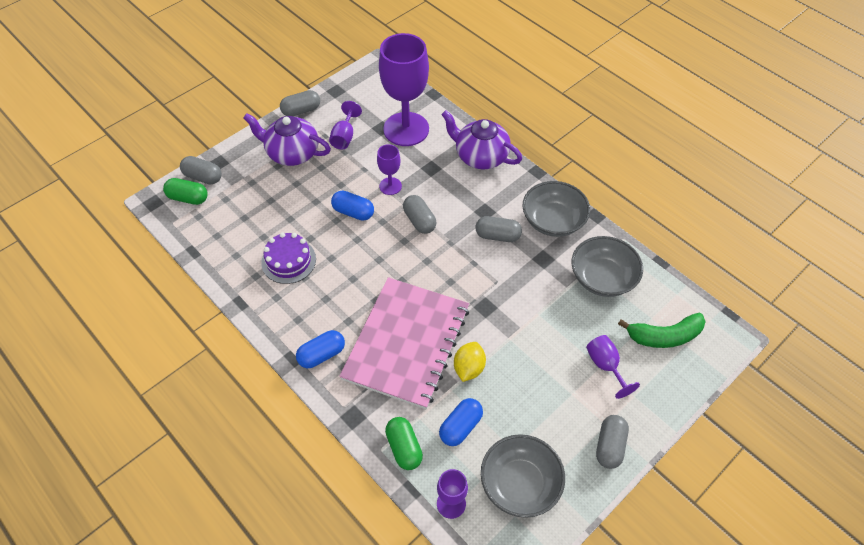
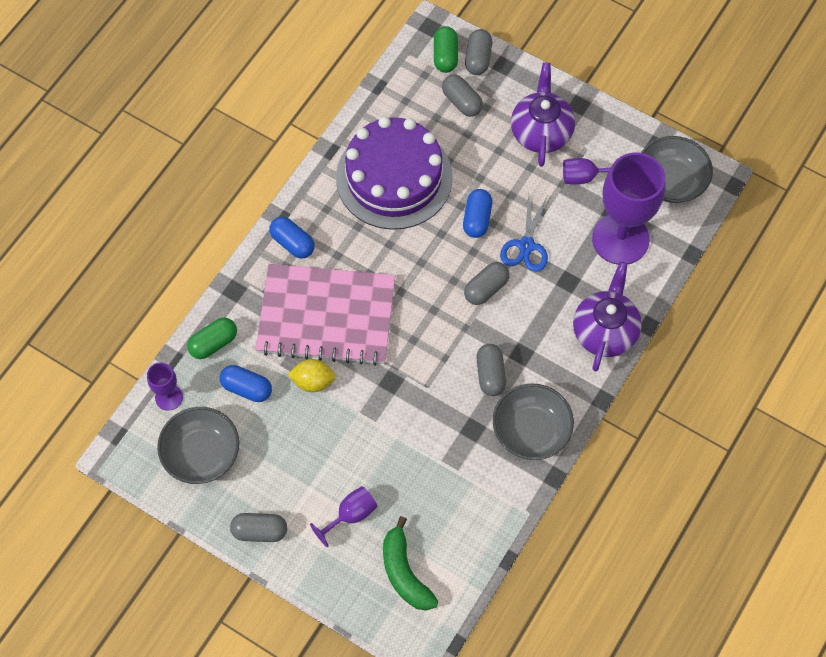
camera: 75 degrees right, 10 degrees up
(288, 261) = (394, 177): purple cake -> purple cake, size x1.97
(301, 110) = (610, 119): grey capsule -> grey capsule (462, 102)
(390, 186) = (526, 246): purple goblet -> blue scissors
(602, 278) = (464, 497): grey bowl -> grey bowl (671, 181)

